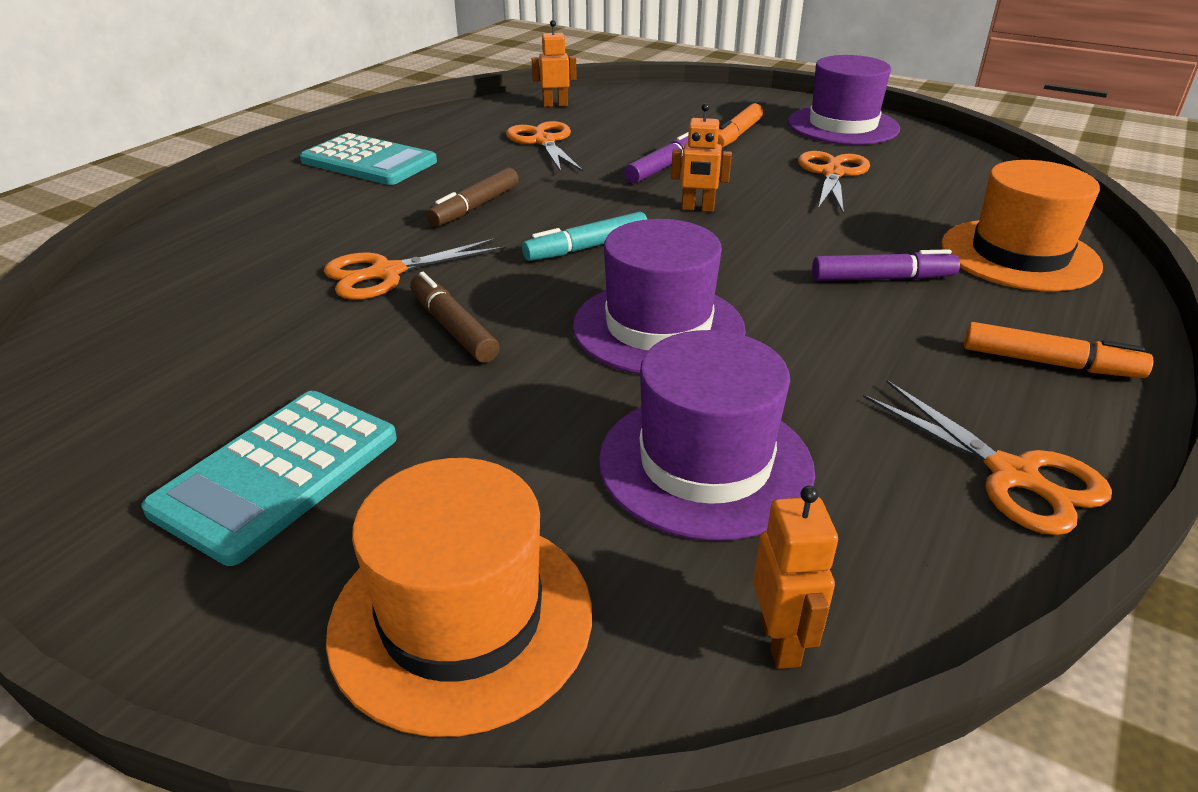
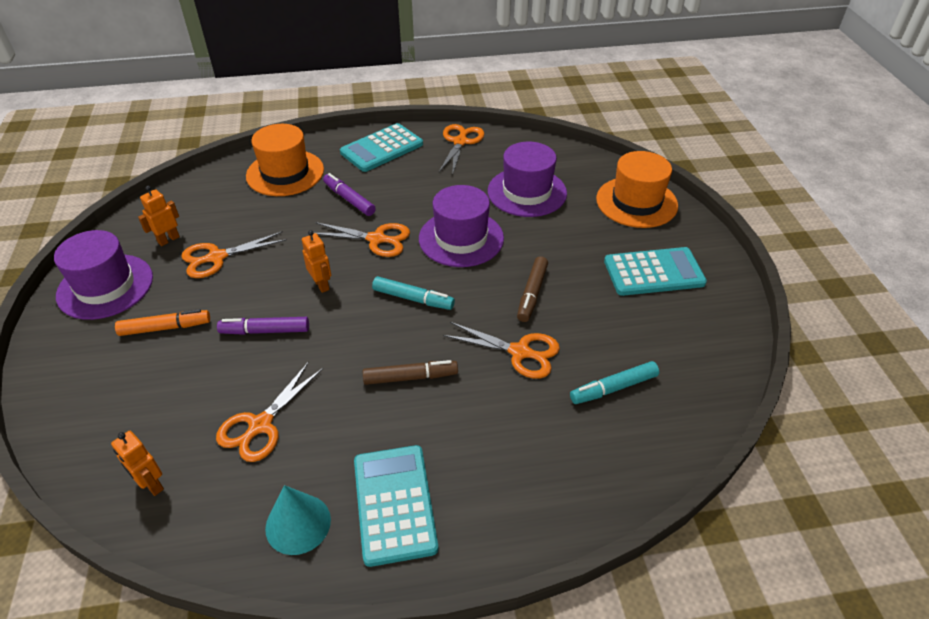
camera: 130 degrees left, 10 degrees up
(226, 303) = (613, 388): none -> turquoise marker
(427, 132) = (298, 524): none -> turquoise cone
(747, 266) = (376, 239): none -> orange scissors
(781, 641) = (572, 156): orange robot -> orange robot (168, 239)
(1049, 363) = (382, 148): orange marker -> turquoise calculator

